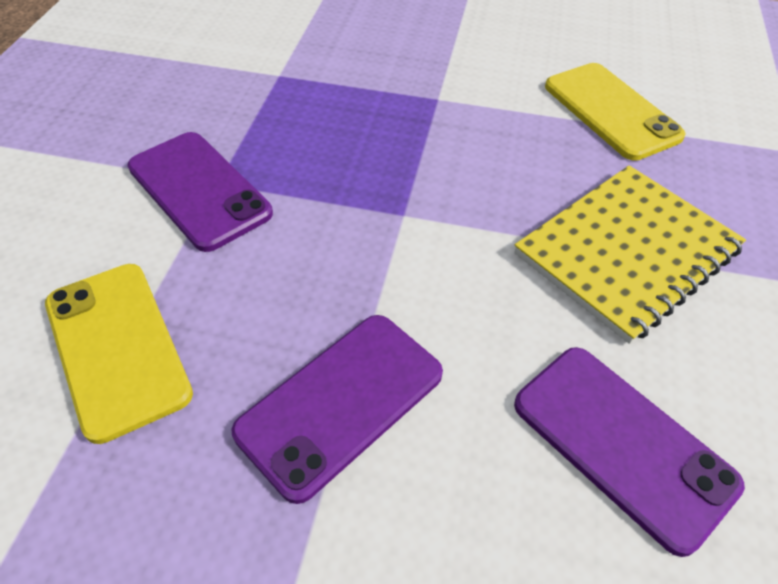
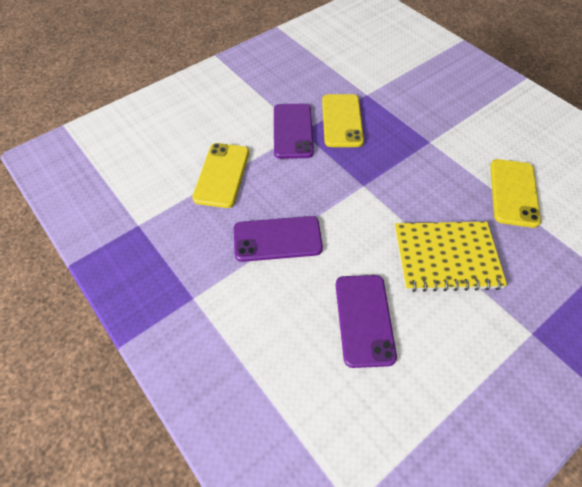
camera: 40 degrees right, 5 degrees up
(273, 132) = (342, 120): none -> yellow phone

